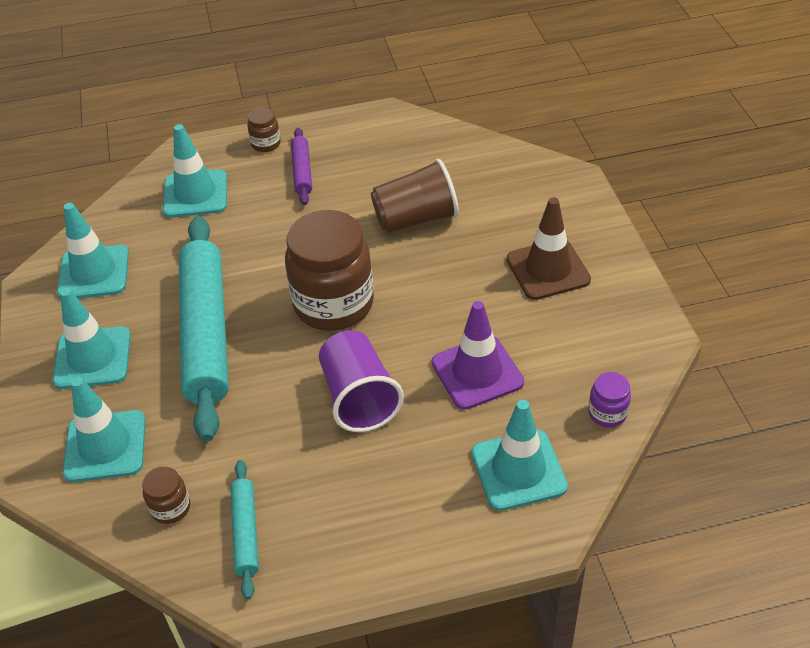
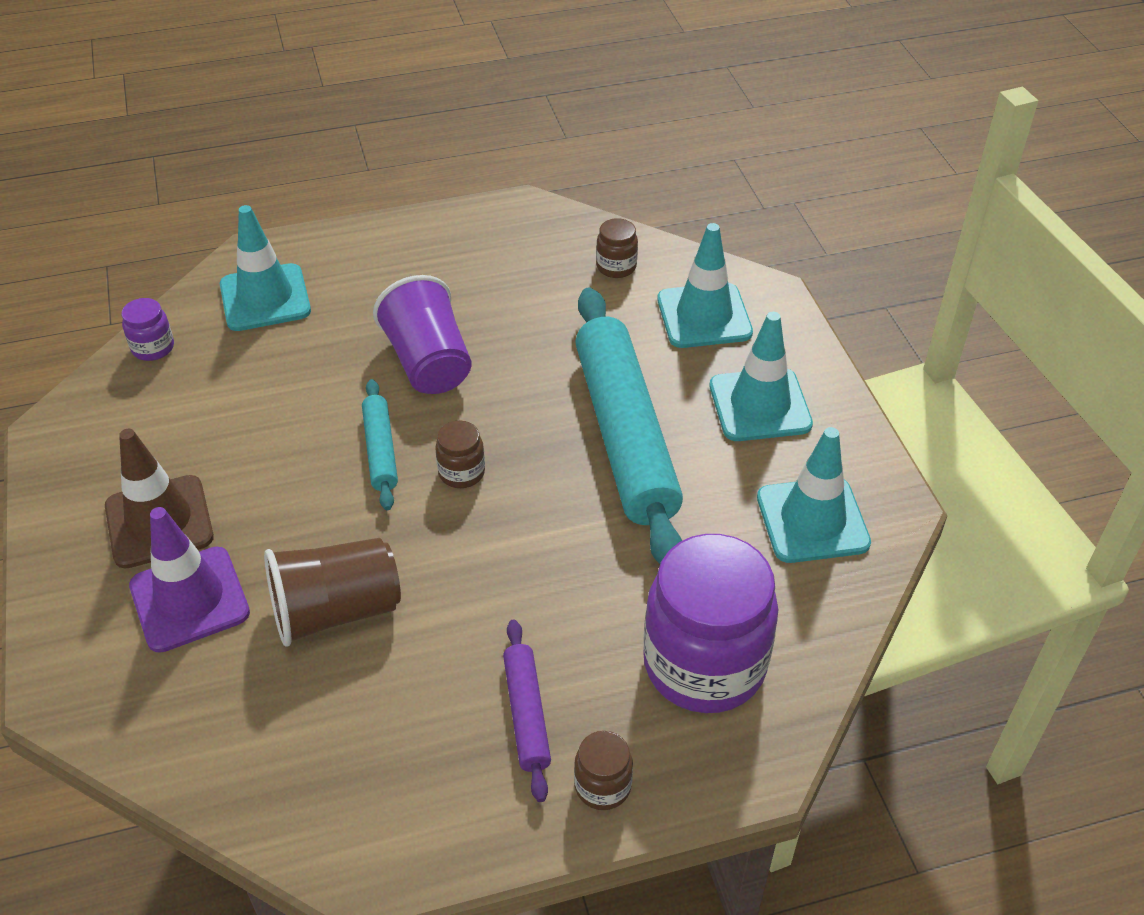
camera: 175 degrees right, 0 degrees up
(195, 194) = (704, 665): turquoise traffic cone -> purple jar
(246, 532) = (538, 250): turquoise rolling pin -> turquoise rolling pin (380, 450)
(333, 304) = (461, 473): brown jar -> brown jar, size x0.43
(477, 372) = (287, 389): purple traffic cone -> purple traffic cone (189, 599)

